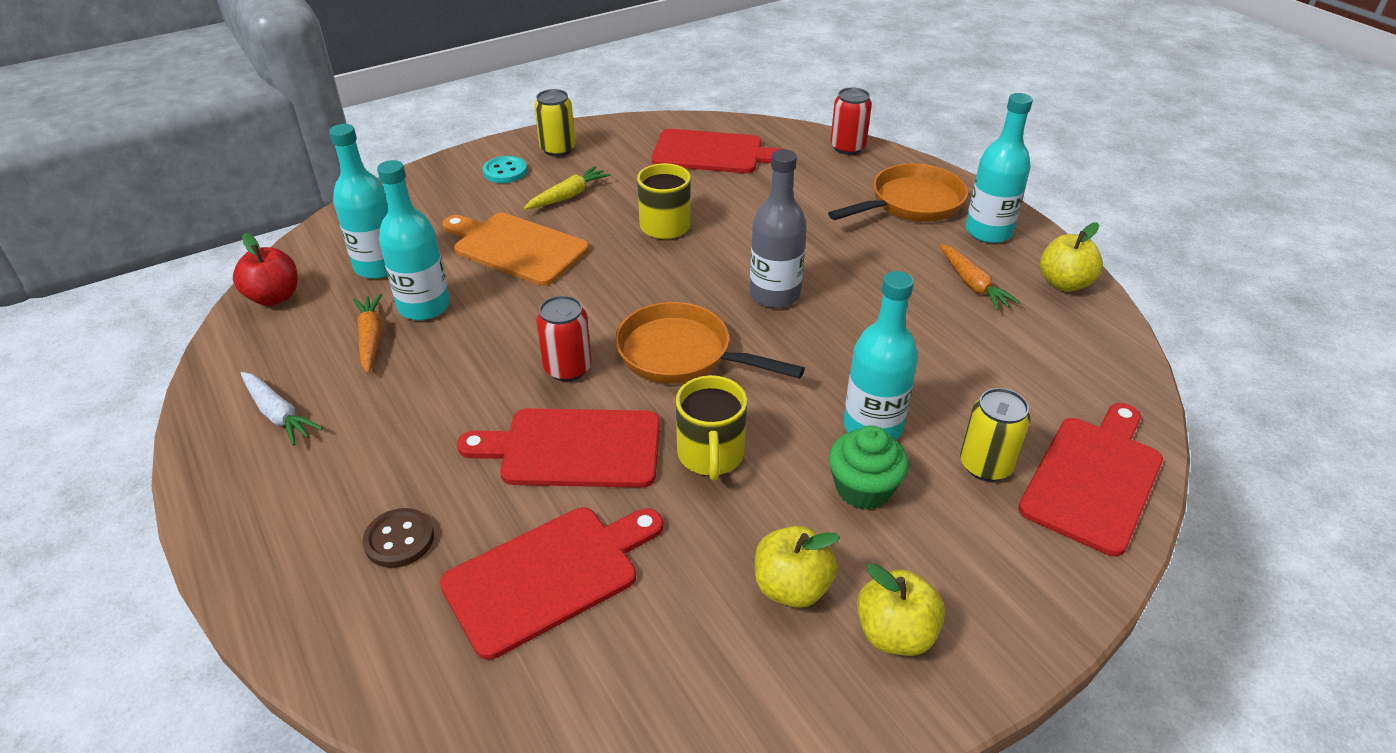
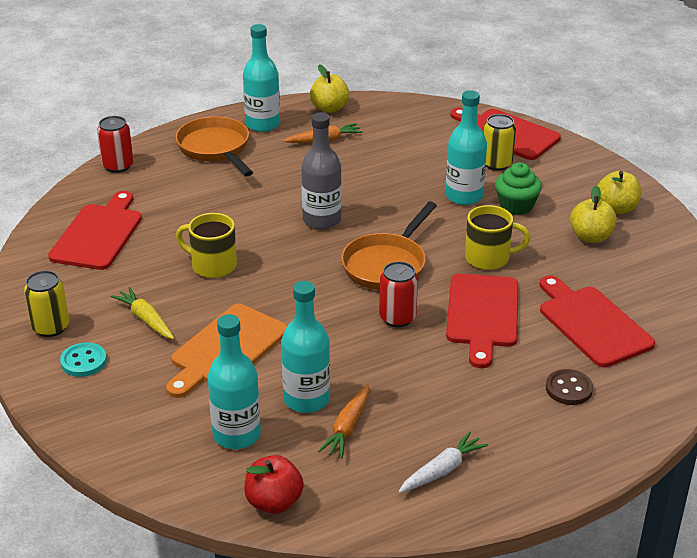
camera: 85 degrees left, 5 degrees down
(371, 338) = (347, 427): orange carrot -> orange carrot turned 60 degrees counterclockwise

